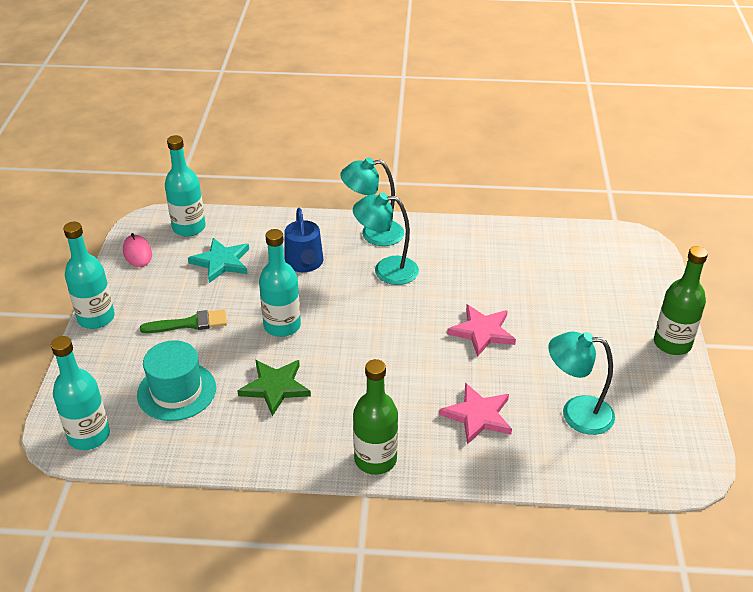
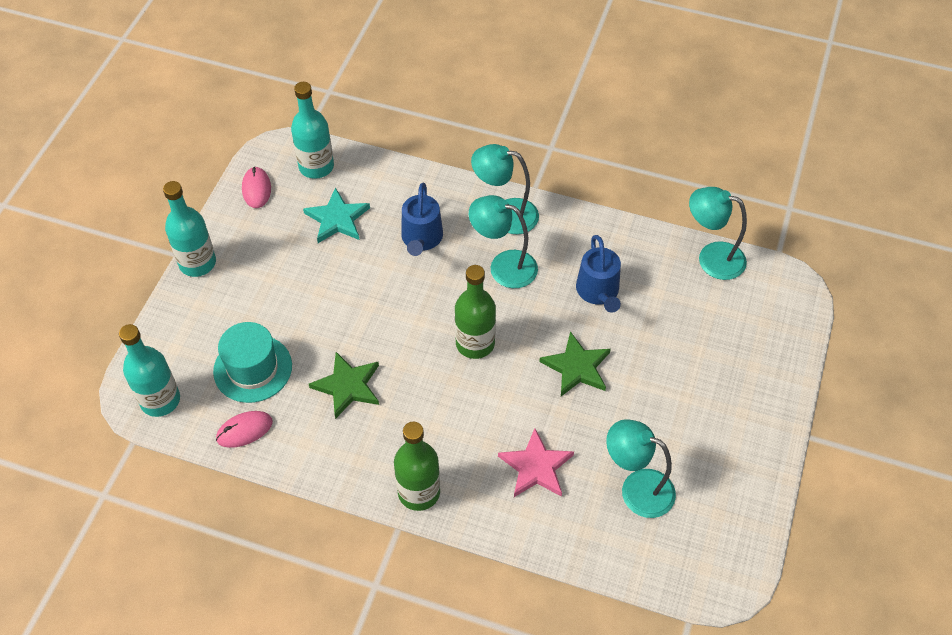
camera: 15 degrees right, 15 degrees up
(184, 444) = (244, 430): none -> pink mouse
(189, 323) = (285, 290): green brush -> none
(282, 326) = (376, 313): turquoise bottle -> none
(477, 274) = (598, 292): none -> blue watering can
(482, 332) = (576, 367): pink star -> green star
(562, 233) = (711, 258): none -> turquoise lamp
(672, 343) = (773, 428): green bottle -> green bottle (475, 343)

